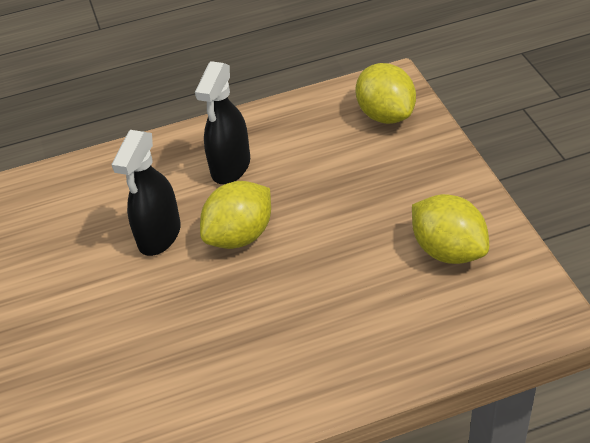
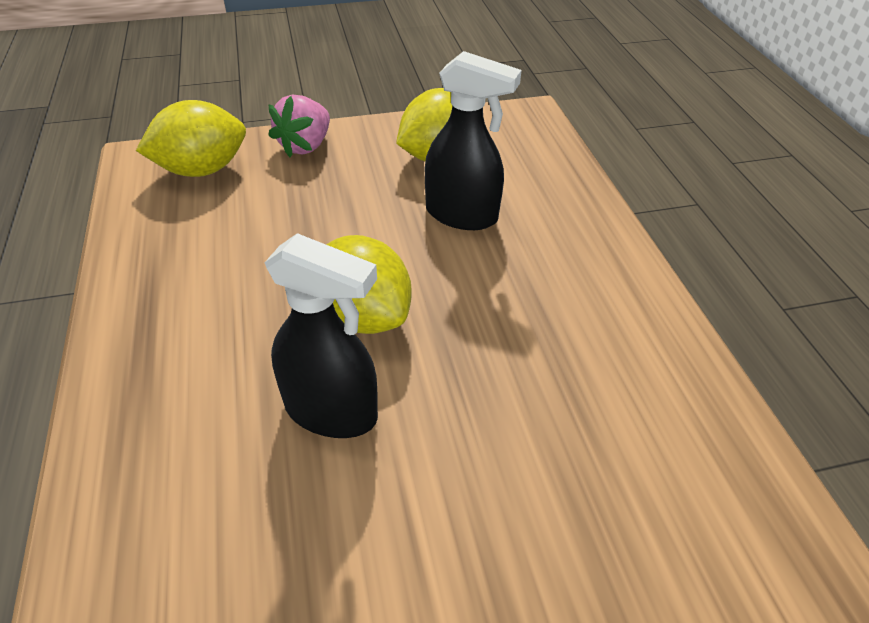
camera: 90 degrees left, 0 degrees up
(230, 167) = (218, 318): black spray bottle -> black spray bottle (462, 215)
(436, 162) = (305, 146): none -> pink strawberry

